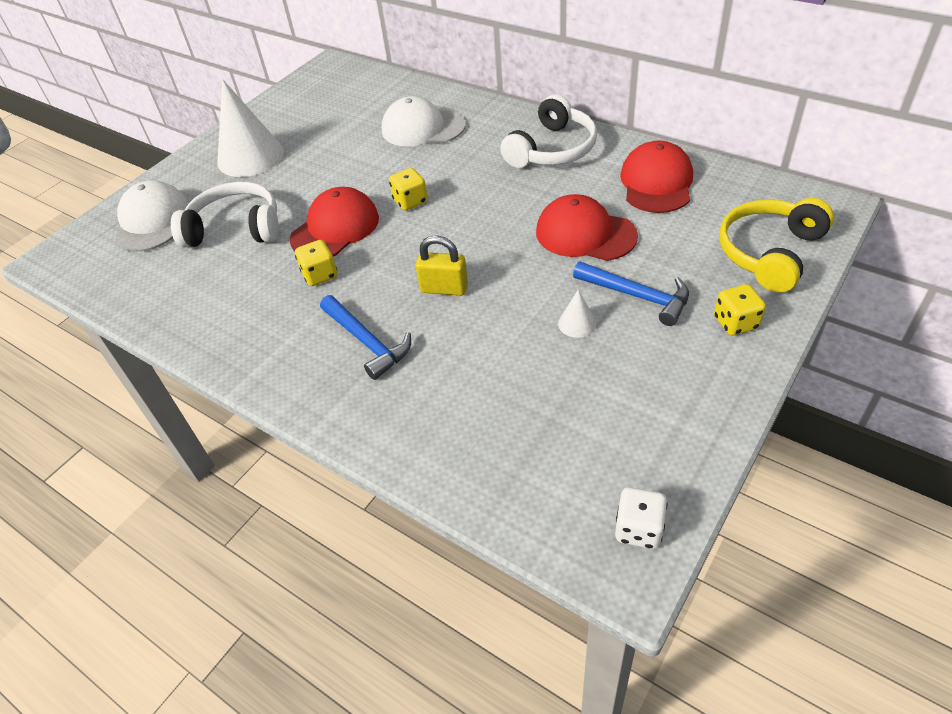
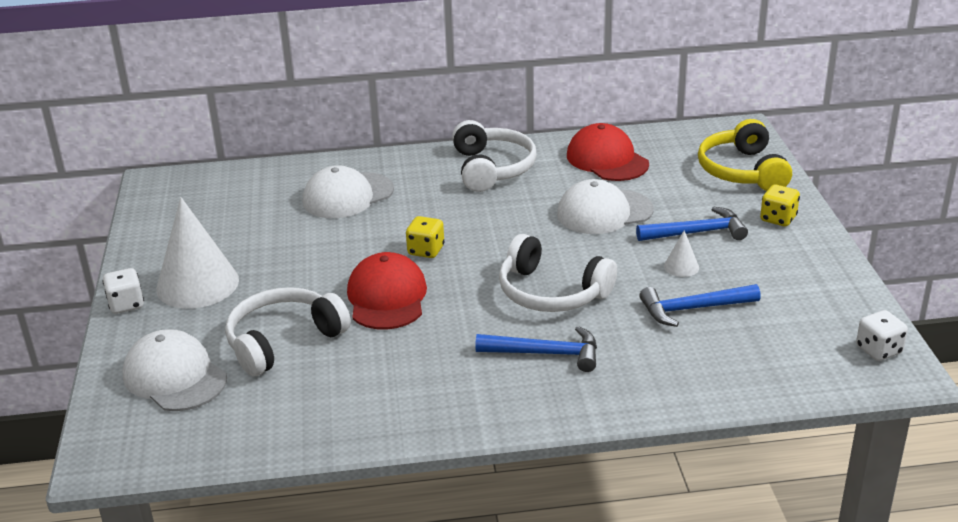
camera: 45 degrees left, 15 degrees down
(199, 152) = (126, 304): none -> white dice
(320, 275) = (429, 333): yellow dice -> none
(444, 288) = (551, 292): yellow padlock -> white headphones
(529, 371) = (692, 309): none -> blue hammer
(585, 234) = (604, 212): red cap -> white cap

